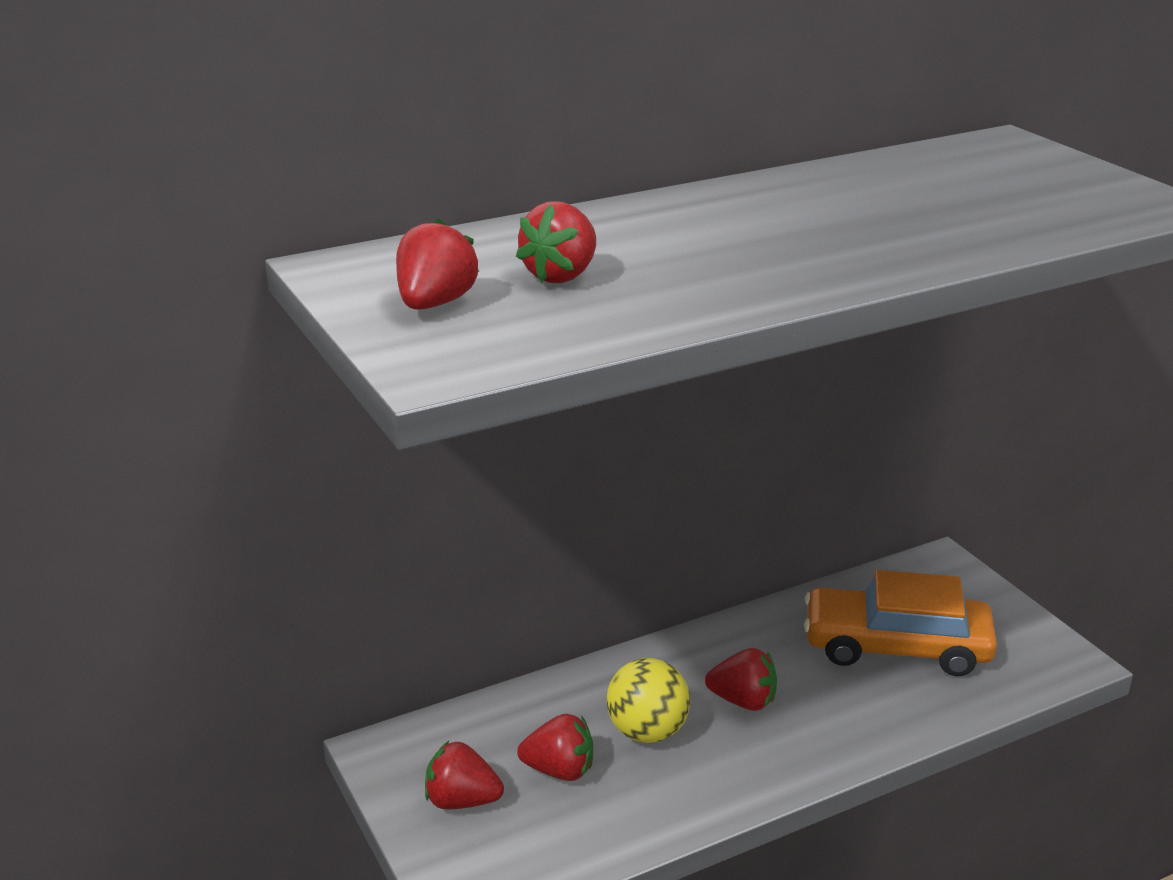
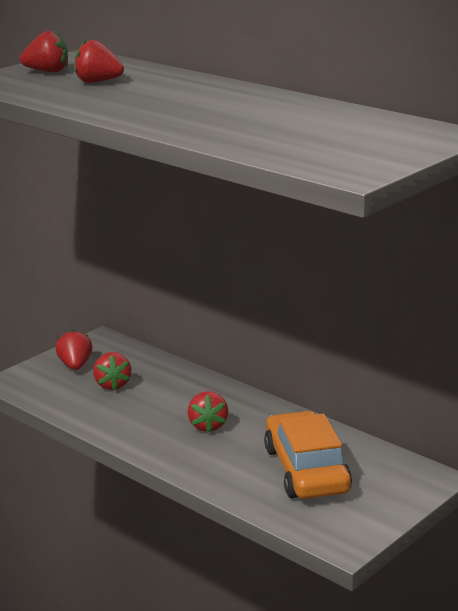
camera: 70 degrees right, 5 degrees down
(647, 732) = (160, 402): yellow ball -> none

